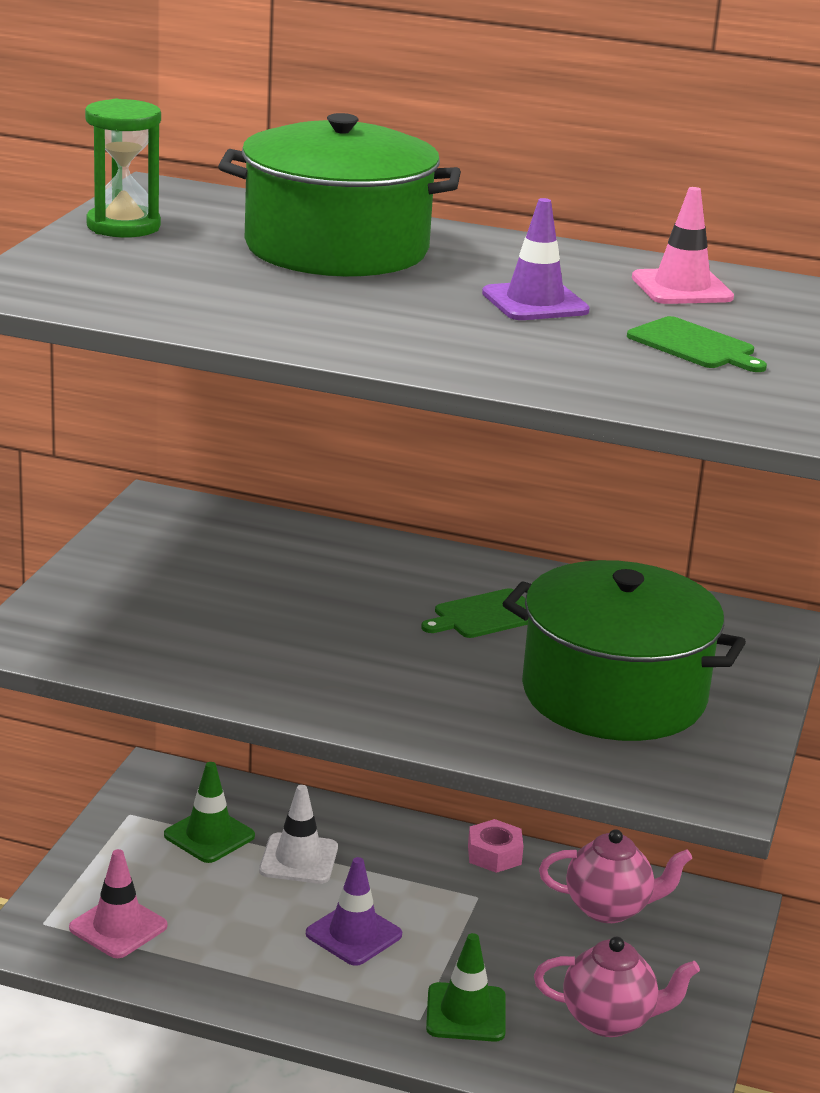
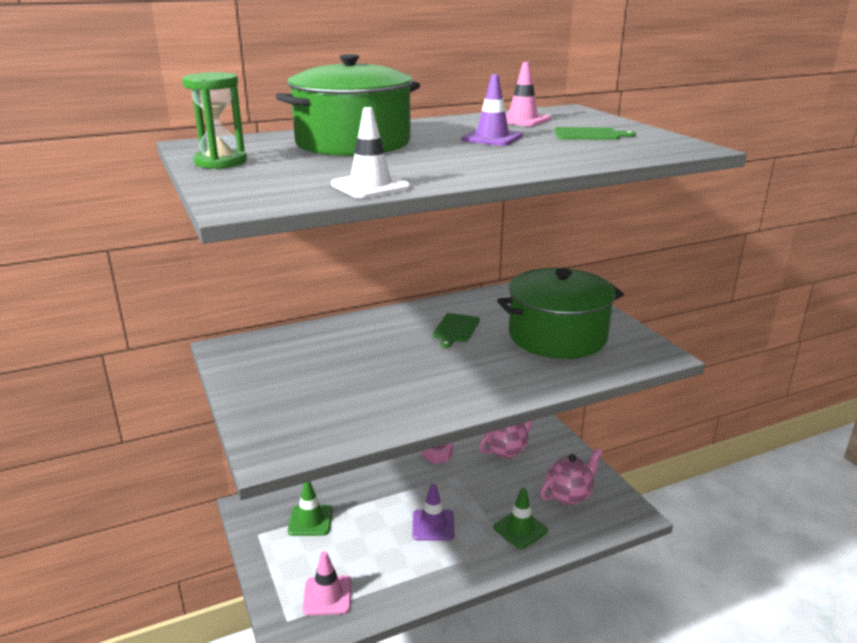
camera: 40 degrees left, 0 degrees up
(298, 859) = (364, 506): white traffic cone -> white traffic cone (370, 186)

